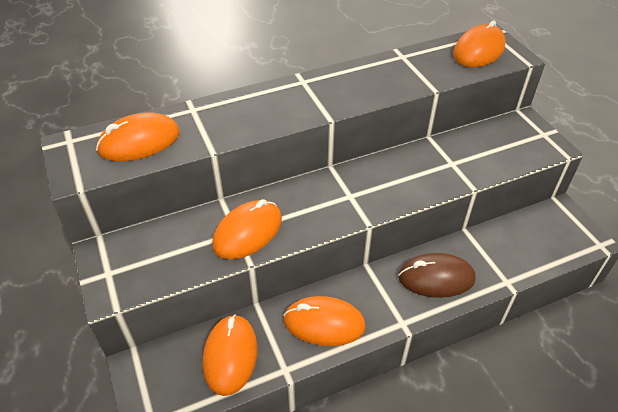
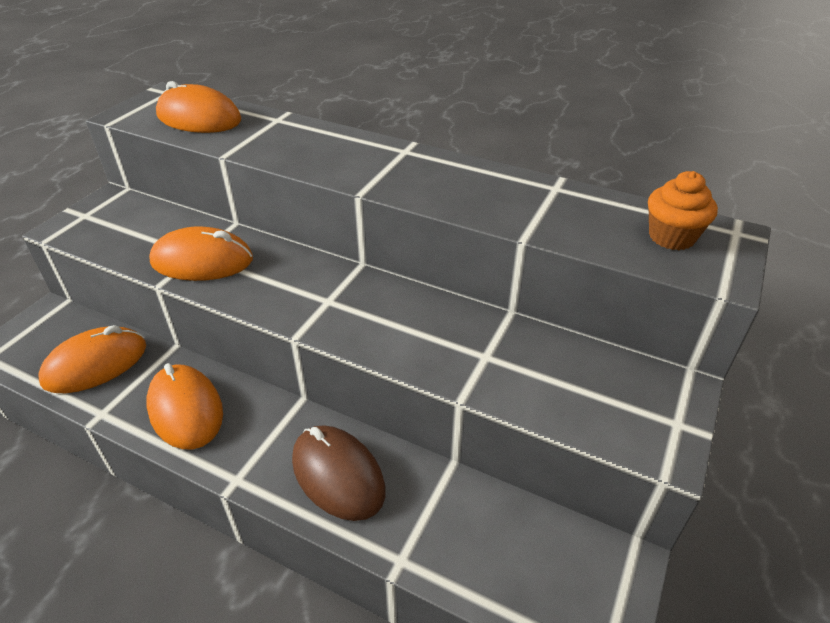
camera: 50 degrees right, 5 degrees down
(478, 51) = (671, 237): orange mouse -> orange cupcake

